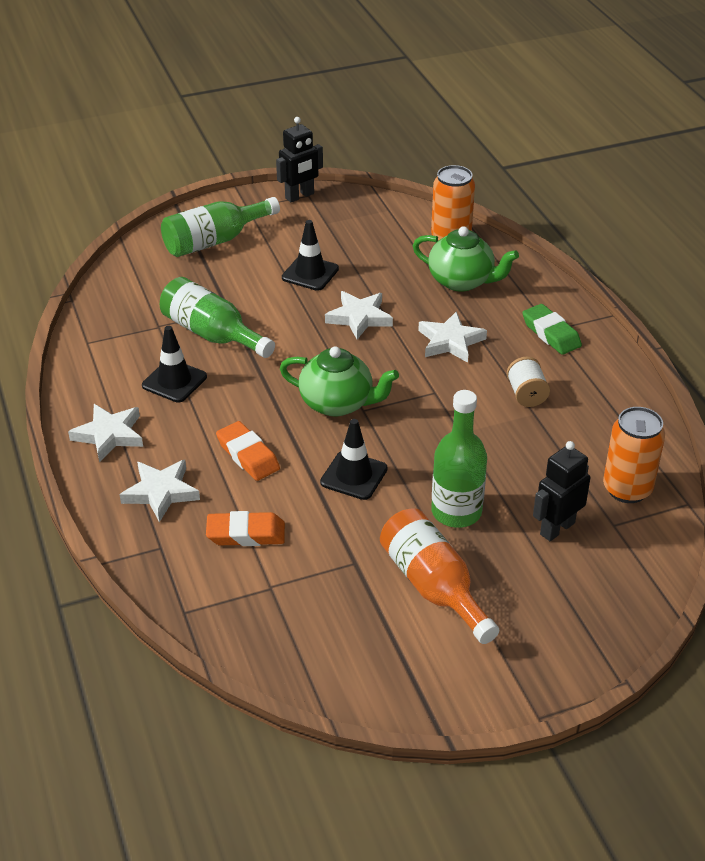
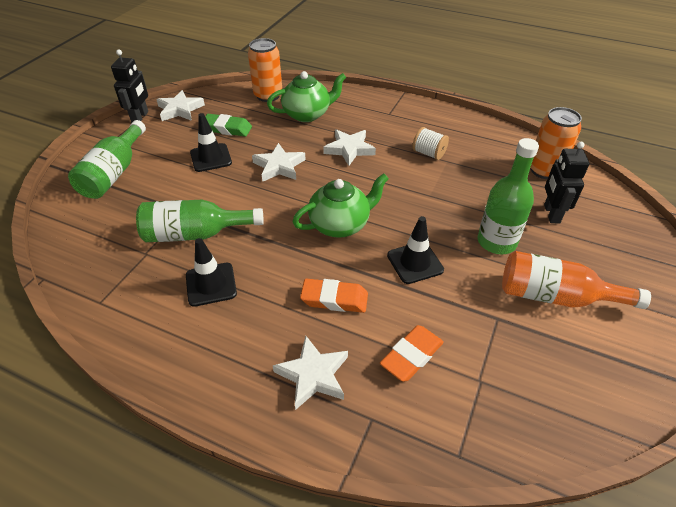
camera: 45 degrees left, 5 degrees up
(109, 435) = (213, 361): white star -> white star (180, 109)
(551, 334) = (392, 116): green eraser -> green eraser (227, 129)

